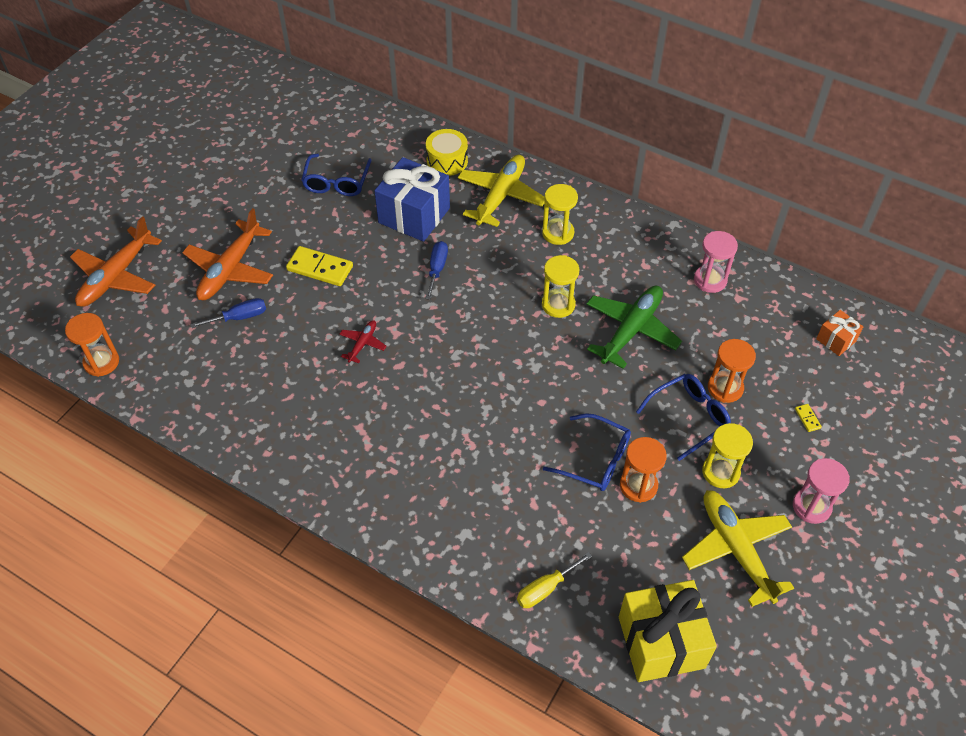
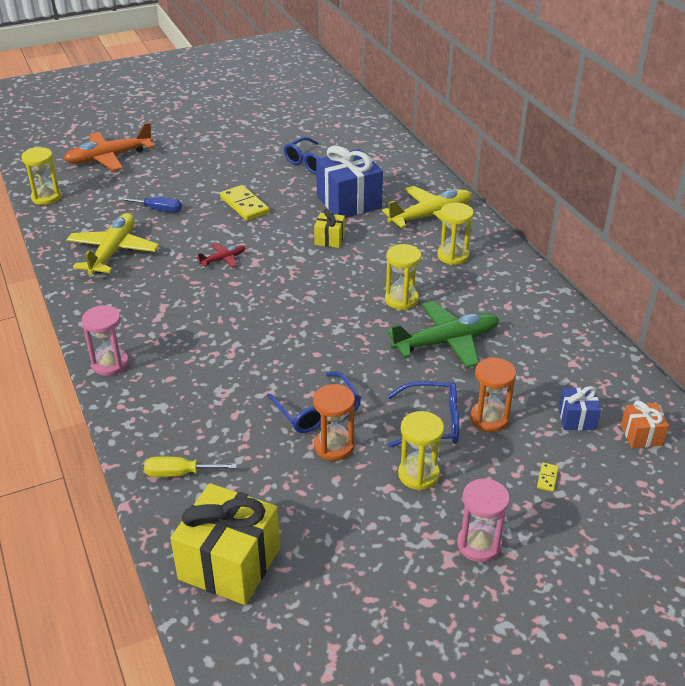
camera: 35 degrees right, 15 degrees down
(101, 362) = (46, 197): orange hourglass -> yellow hourglass
(230, 269) = (184, 182): orange plane -> none
(437, 269) = (329, 239): blue screwdriver -> yellow gift
(447, 161) = (411, 180): yellow drum -> none
(710, 280) = (558, 340): pink hourglass -> pink hourglass (110, 364)
(736, 550) = (370, 537): yellow plane -> yellow plane (113, 252)
(783, 351) = (577, 419): none -> blue gift

